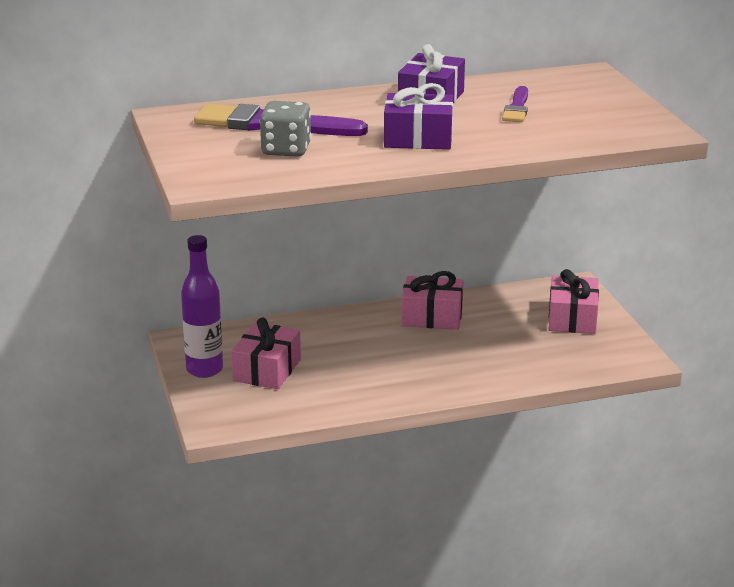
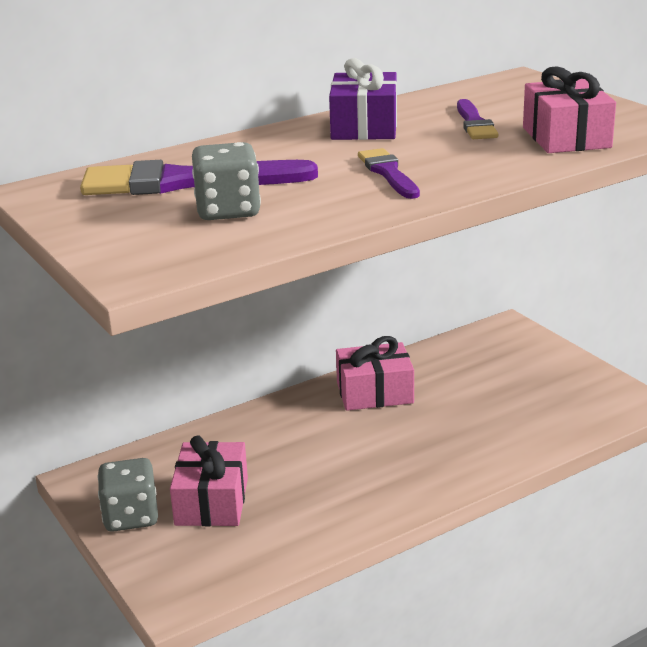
camera: 15 degrees left, 0 degrees up
(204, 370) = (131, 516): purple bottle -> grey dice
(418, 138) = (388, 173): purple gift -> purple brush
(572, 318) = (530, 366): pink gift -> pink gift (566, 137)

